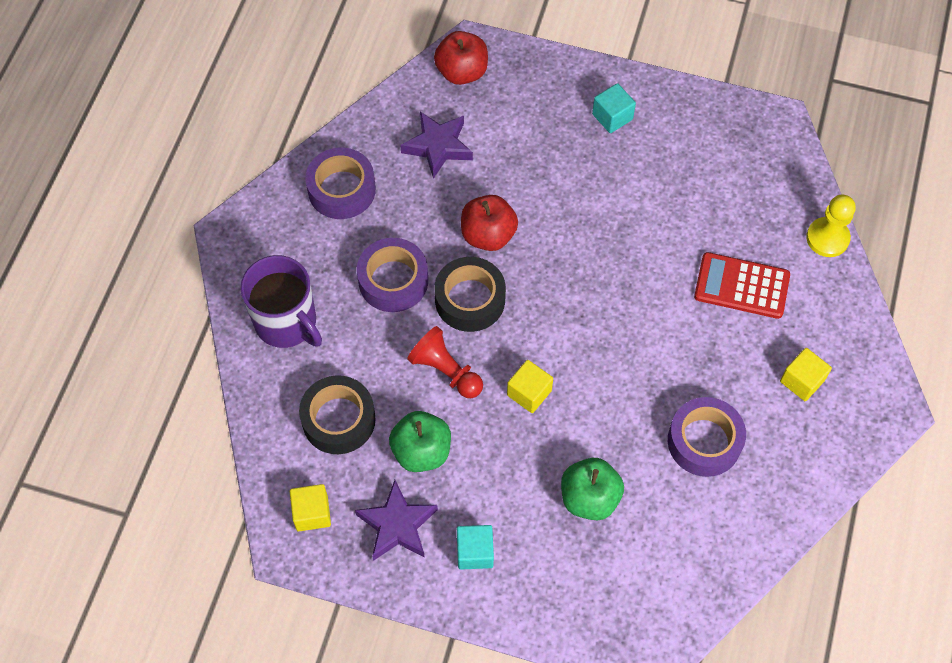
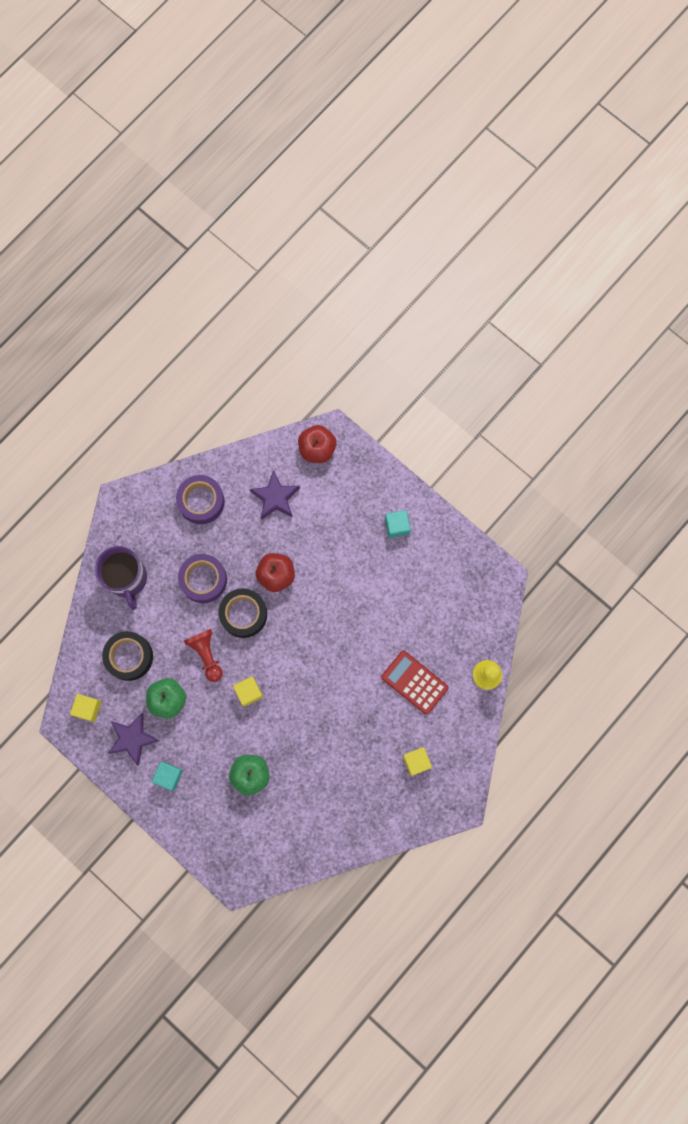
camera: 25 degrees right, 15 degrees up
(704, 441) = (336, 772): purple tape -> none

